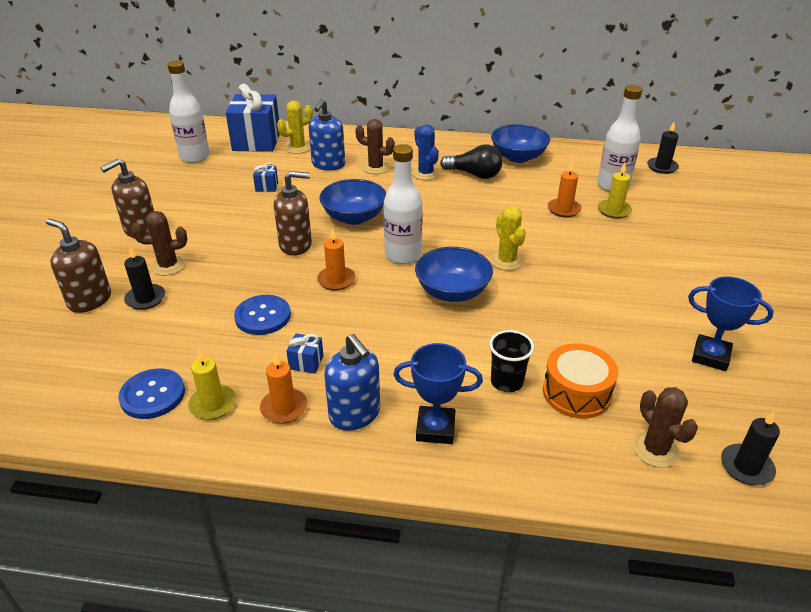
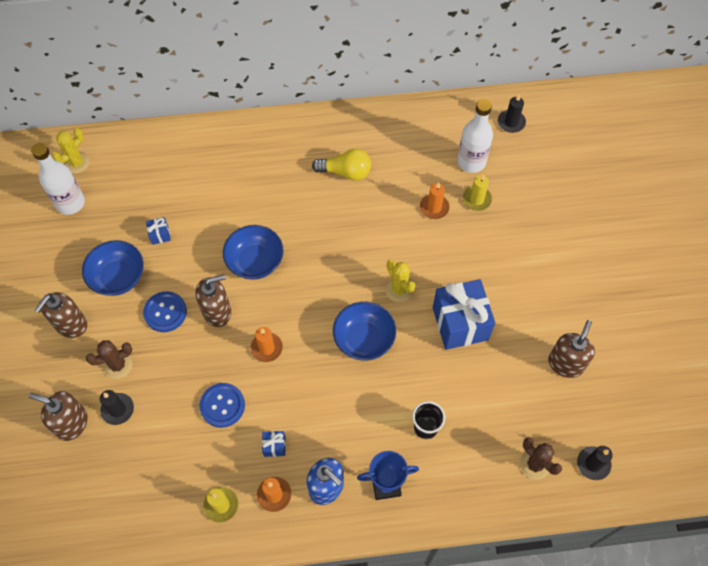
camera: 15 degrees left, 25 degrees up
(152, 395) = (173, 508): blue button -> blue button (165, 312)
(256, 141) = (121, 163): blue gift -> blue gift (460, 323)
(298, 148) = (166, 165): yellow cactus -> yellow cactus (76, 163)
(328, 165) = (205, 187): blue soap dispenser -> none
(375, 168) = (252, 181): brown cactus -> none
(403, 255) = (312, 302): white bottle -> none
(425, 173) = (301, 180): blue cactus -> none
(474, 174) = (345, 172): black light bulb -> yellow light bulb
(518, 157) = (380, 135): blue bowl -> blue bowl (118, 277)
(576, 393) = (476, 425): orange drum -> none
(710, 356) = (565, 363): blue trophy -> brown soap dispenser

